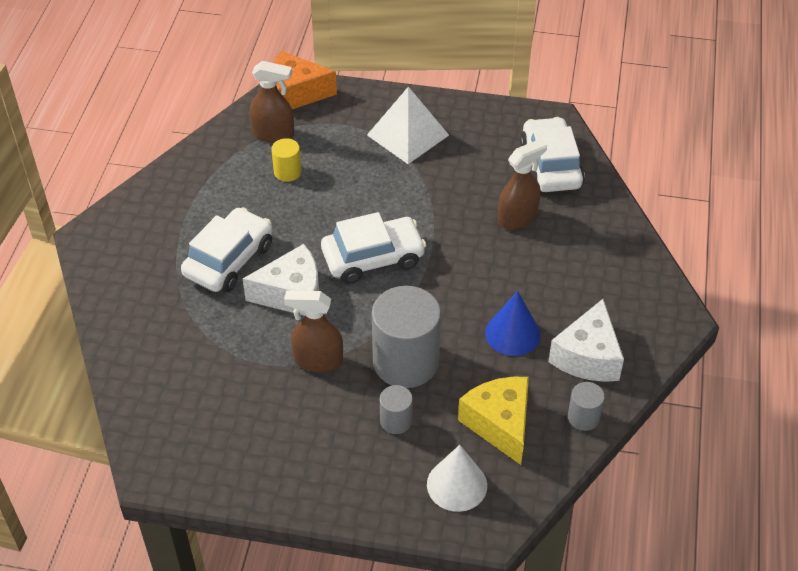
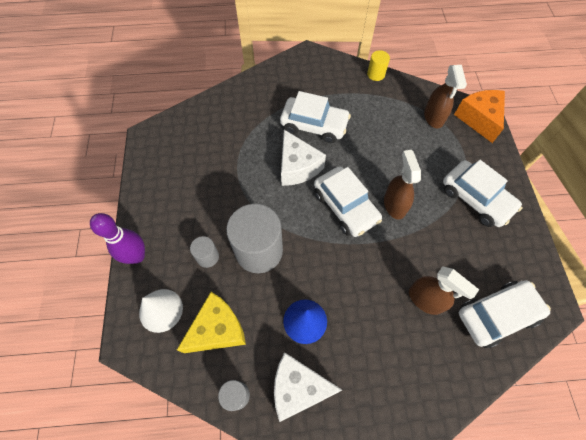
camera: 75 degrees right, 15 degrees up
(287, 172) = (403, 135): yellow cylinder -> yellow cylinder (376, 74)
(318, 360) = (247, 196): brown spray bottle -> brown spray bottle (394, 204)
(367, 506) = (137, 256): none -> purple bowling pin
(407, 135) = (476, 199): white pyramid -> white car

